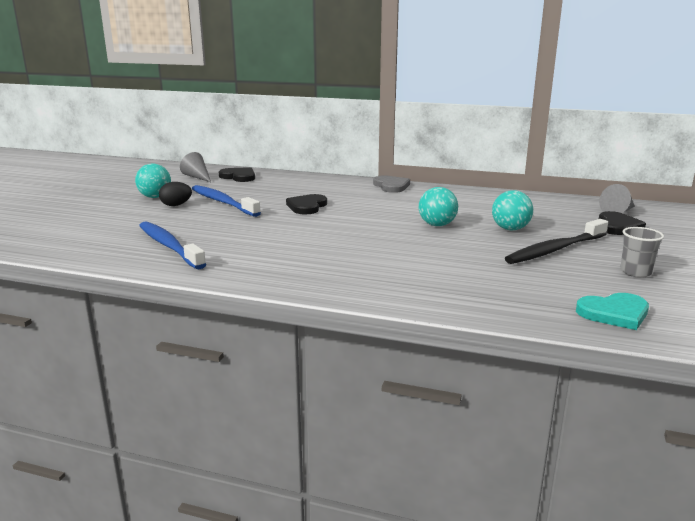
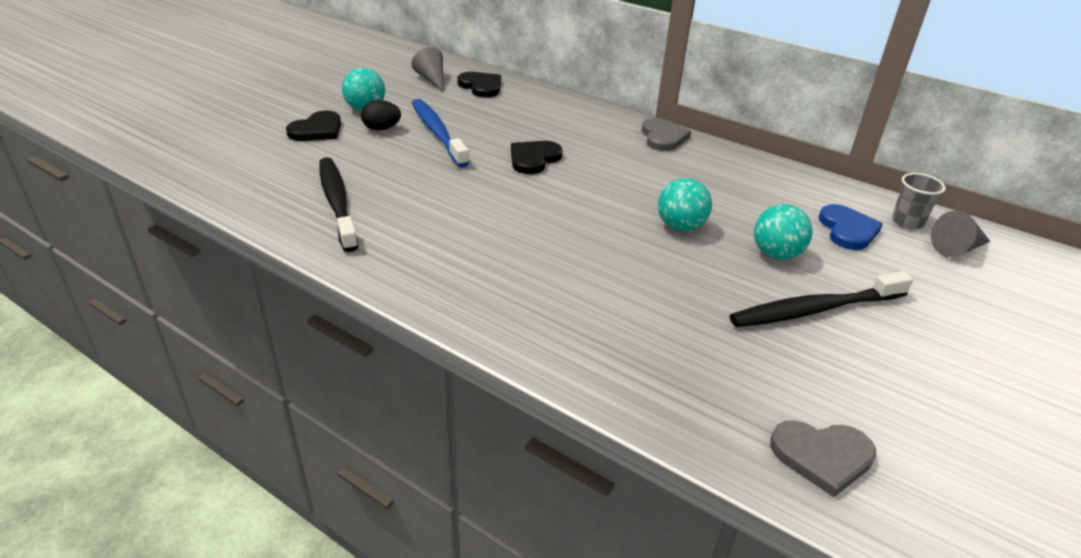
camera: 15 degrees right, 15 degrees up
(169, 246) = (337, 203): blue toothbrush -> black toothbrush
(546, 212) = (847, 230): none -> blue heart
(614, 313) = (822, 456): turquoise heart -> grey heart
(617, 226) = (936, 279): black heart -> black heart (317, 130)
(635, 272) = (904, 381): grey cup -> grey cup (907, 222)

